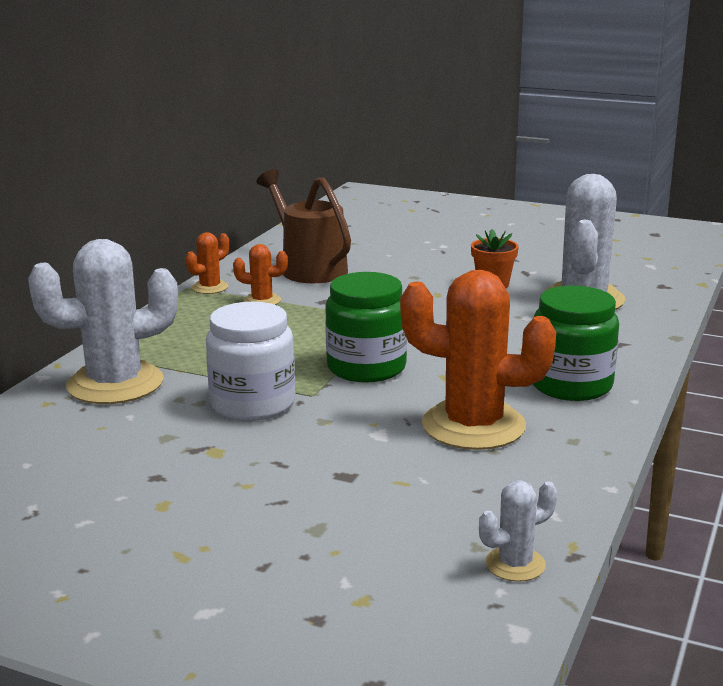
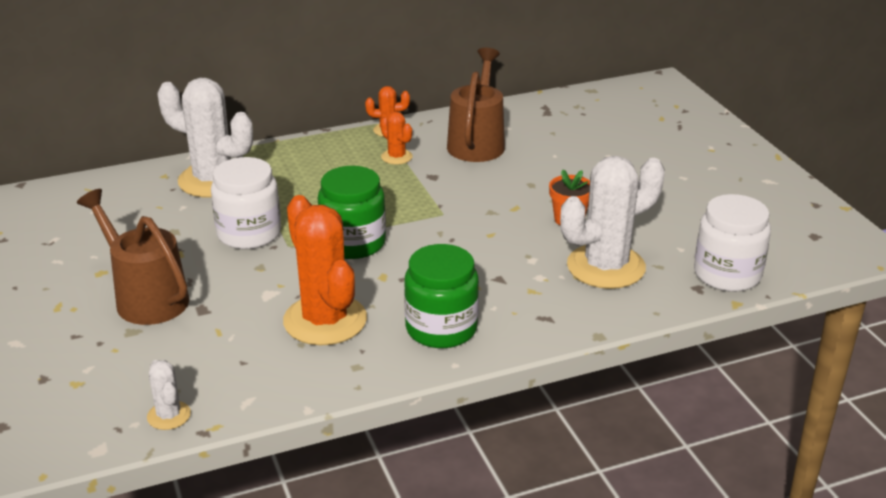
camera: 45 degrees right, 10 degrees up
(264, 497) = (145, 297): none -> brown watering can
(515, 564) = (169, 415): white cactus -> white cactus turned 45 degrees clockwise
(660, 271) = (727, 274): none -> white jar

